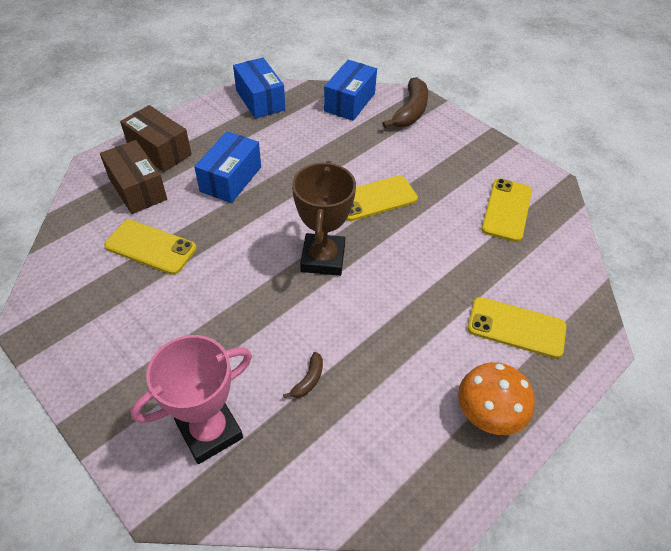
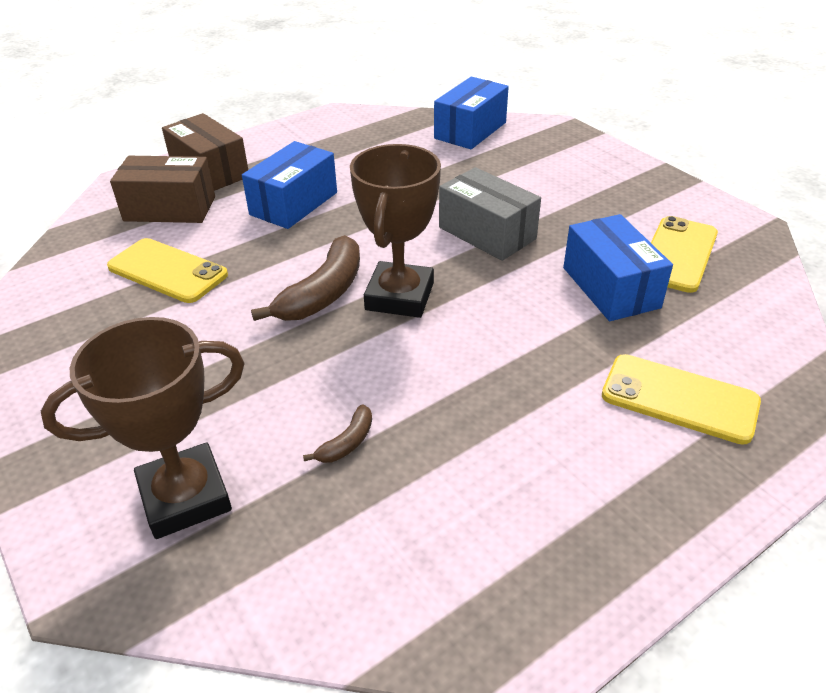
camera: 10 degrees right, 10 degrees down
(137, 189) = (170, 209): brown box -> brown box turned 60 degrees counterclockwise
(210, 431) = (185, 497): pink trophy -> brown trophy
(260, 100) = (352, 125): blue box -> blue box (610, 287)
(375, 198) = (487, 233): yellow phone -> grey box
(410, 111) = (552, 142): brown banana -> brown banana (323, 293)
(488, 413) = (622, 511): orange mushroom -> none

